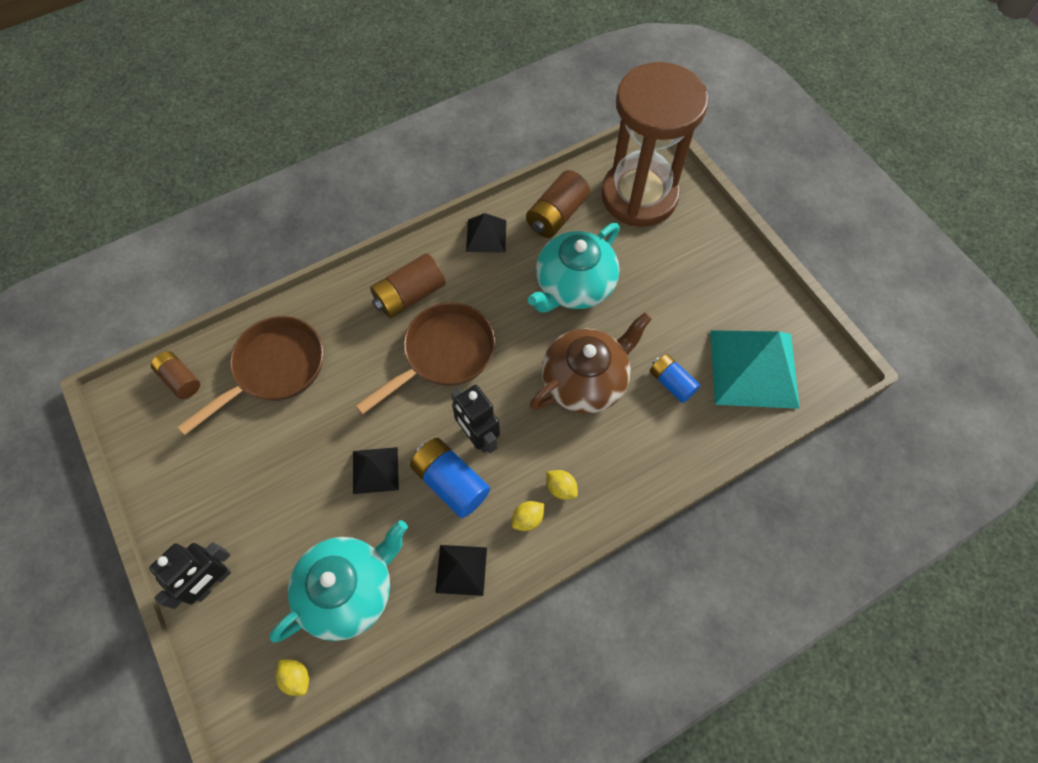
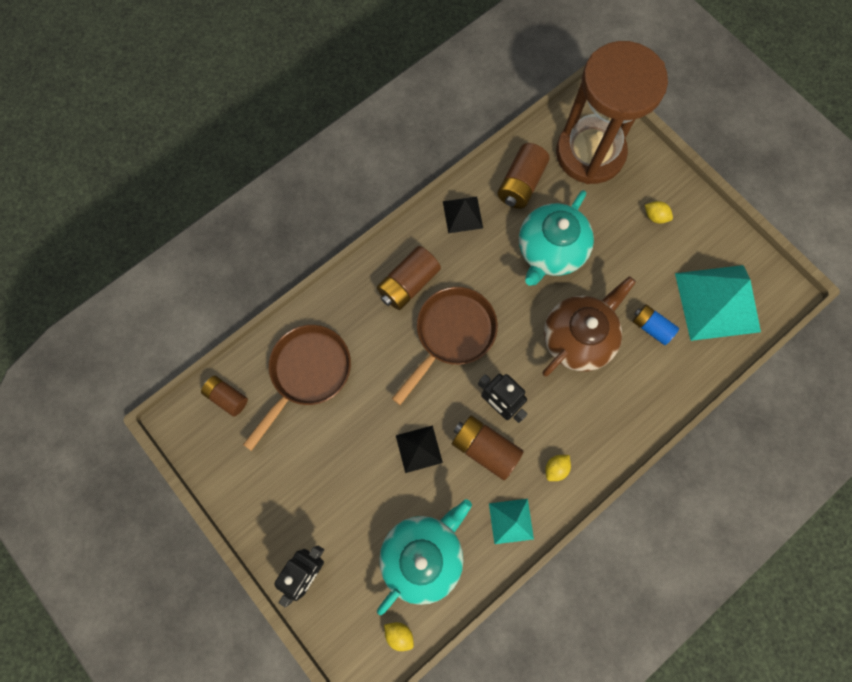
camera: 10 degrees left, 10 degrees up
(450, 482) = (485, 448): blue battery -> brown battery
(461, 569) = (511, 521): black pyramid -> turquoise pyramid
(561, 488) = (577, 437): yellow lemon -> yellow lemon (655, 216)

